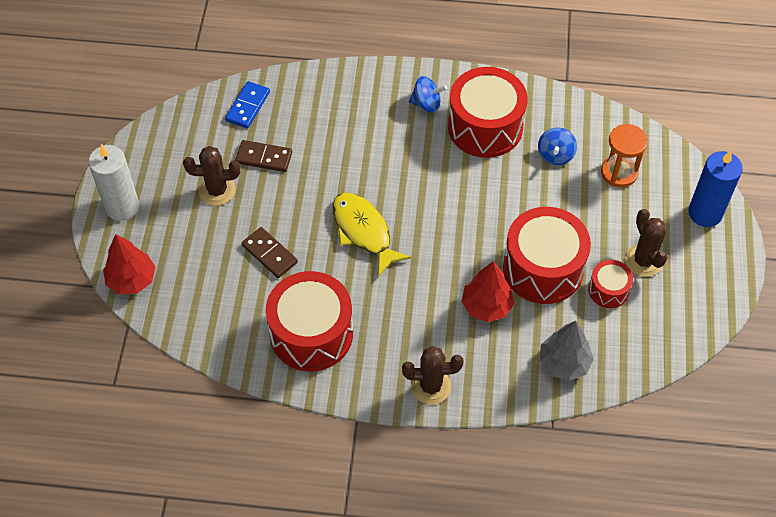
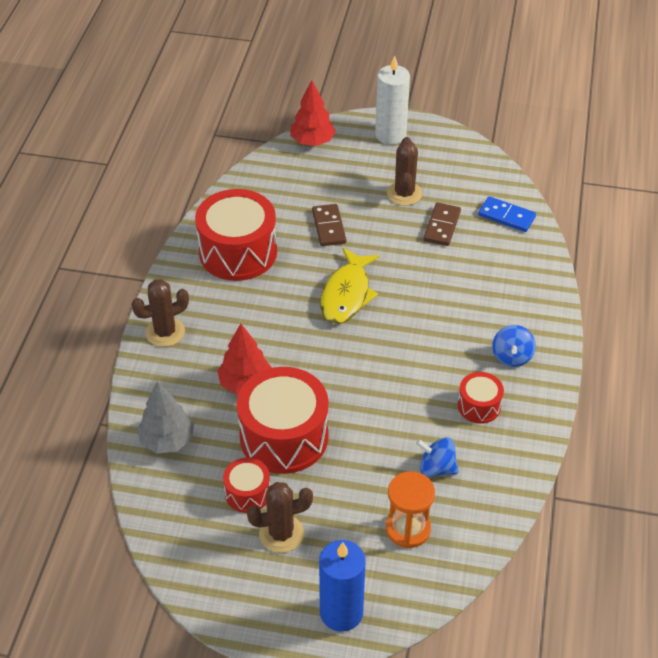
camera: 95 degrees right, 10 degrees down
(269, 254) = (328, 227): brown domino -> brown domino turned 60 degrees counterclockwise
(364, 231) = (347, 294): yellow fish -> yellow fish turned 135 degrees clockwise
(431, 386) = (165, 332): brown cactus -> brown cactus turned 60 degrees clockwise
(485, 127) = (479, 406): red drum -> red drum, size x0.50

